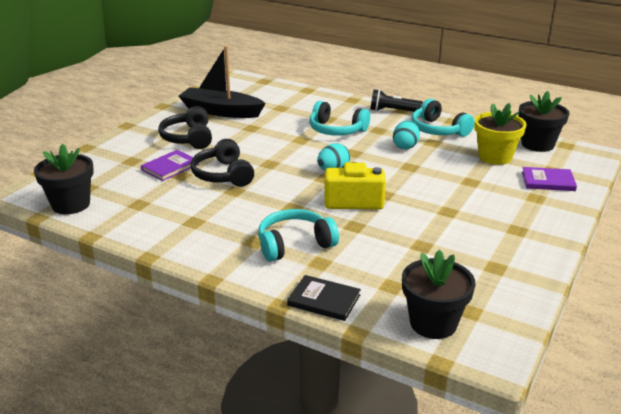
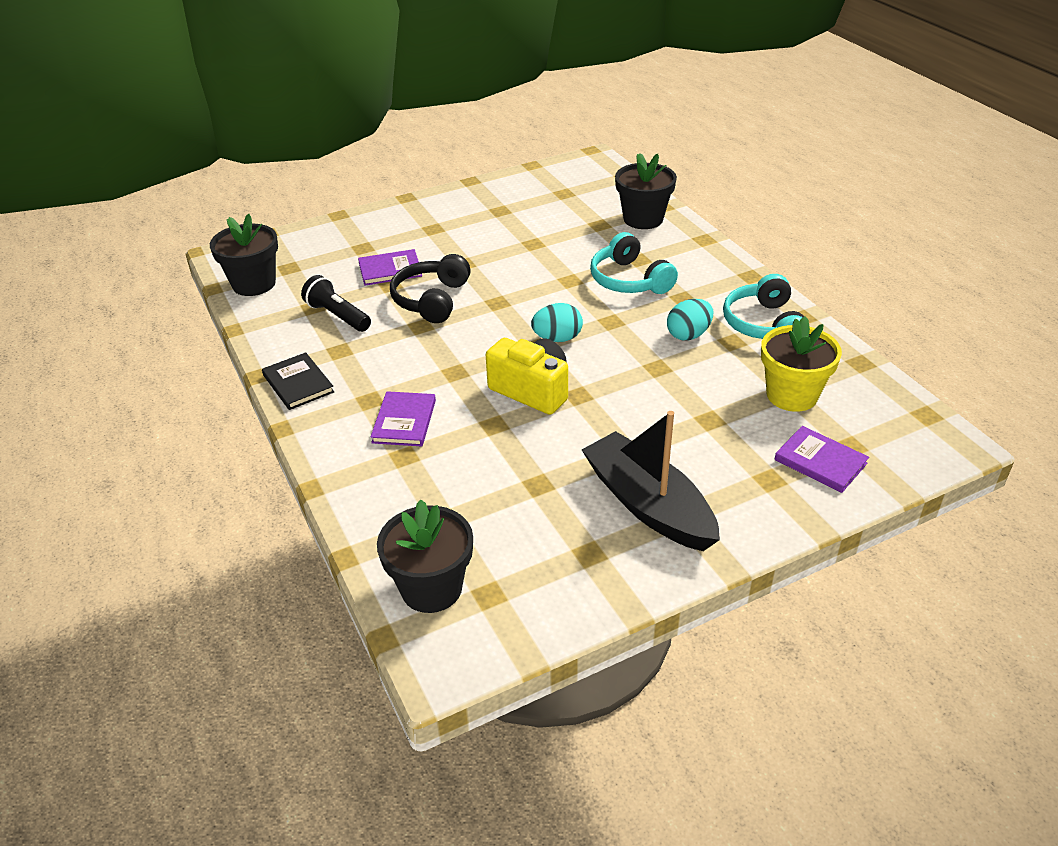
camera: 35 degrees right, 10 degrees up
(188, 138) = (449, 236): black headphones -> none
(221, 111) = (524, 209): black boat -> black boat (648, 505)
(294, 244) = (404, 421): turquoise headphones -> purple book
(324, 300) = (356, 504): black book -> black book (298, 383)
(393, 111) = (737, 274): black flashlight -> black flashlight (337, 316)
(537, 144) = (882, 398): black flower pot -> black flower pot (643, 219)

